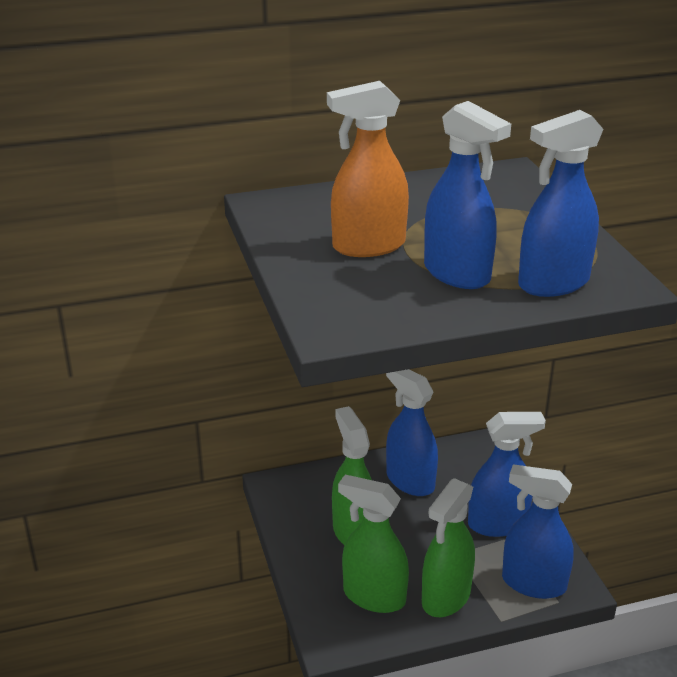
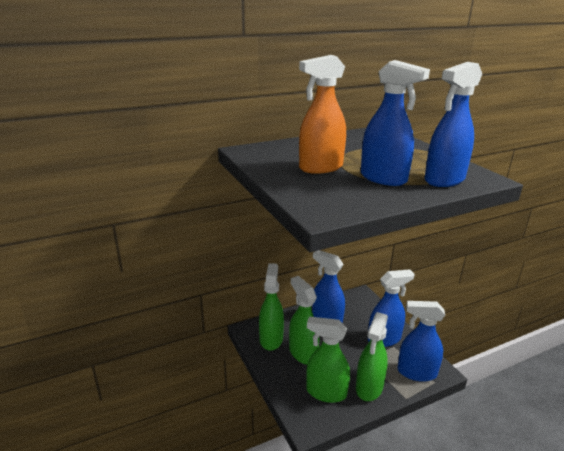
camera: 10 degrees left, 5 degrees down
(308, 504) = (271, 339): none -> green spray bottle

